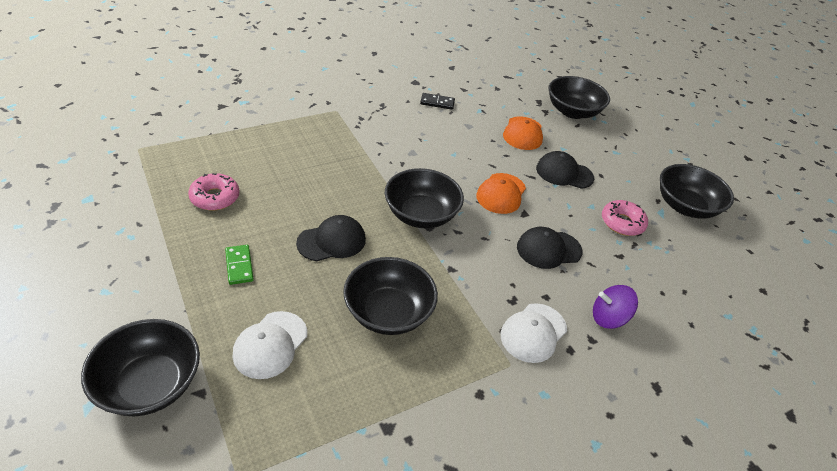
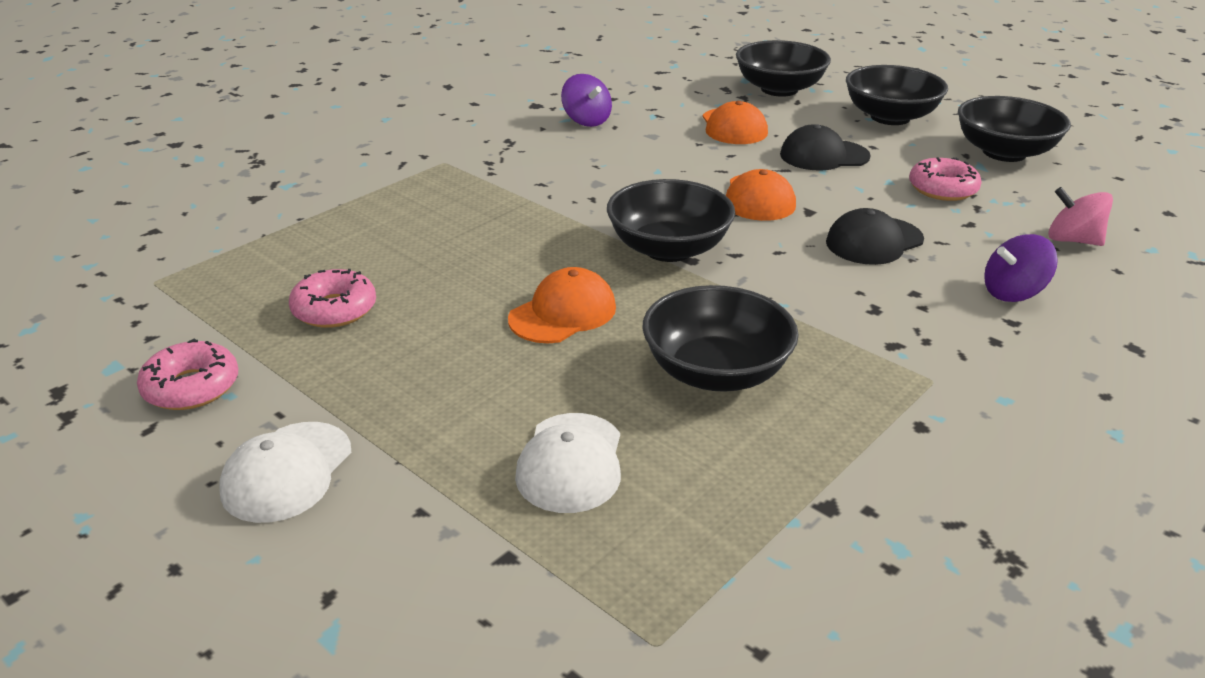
camera: 15 degrees left, 10 degrees down
(116, 225) = (191, 387): none -> pink donut
(150, 384) = (414, 573): black bowl -> black bowl (890, 117)
(239, 266) = (442, 381): green domino -> none
(332, 241) = (563, 313): black cap -> orange cap
(437, 103) = (586, 120): black domino -> purple spinning top
(533, 333) = (932, 336): white cap -> white cap (287, 472)
(678, 291) = (1072, 240): none -> pink spinning top

